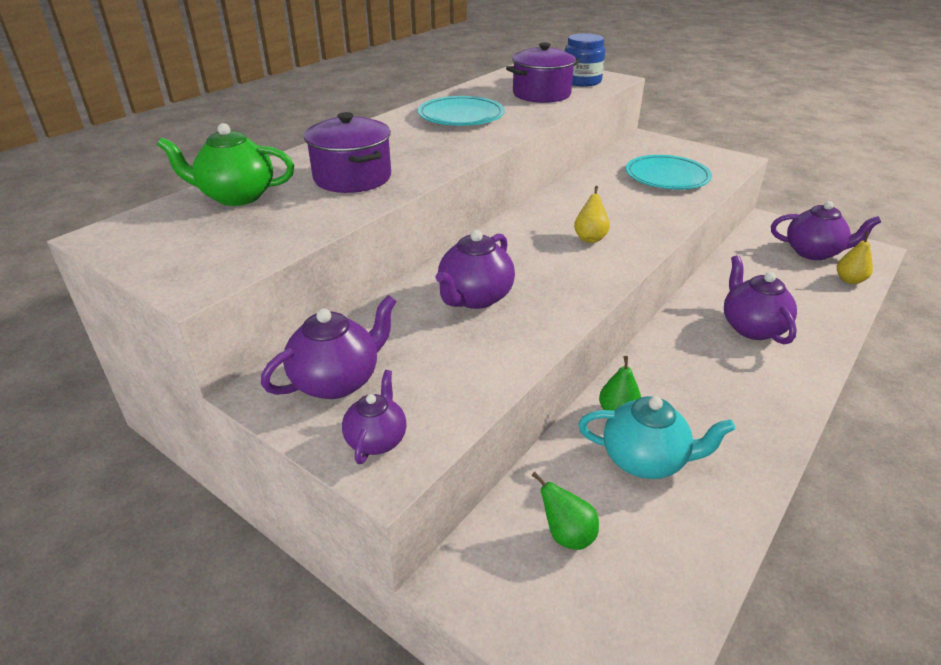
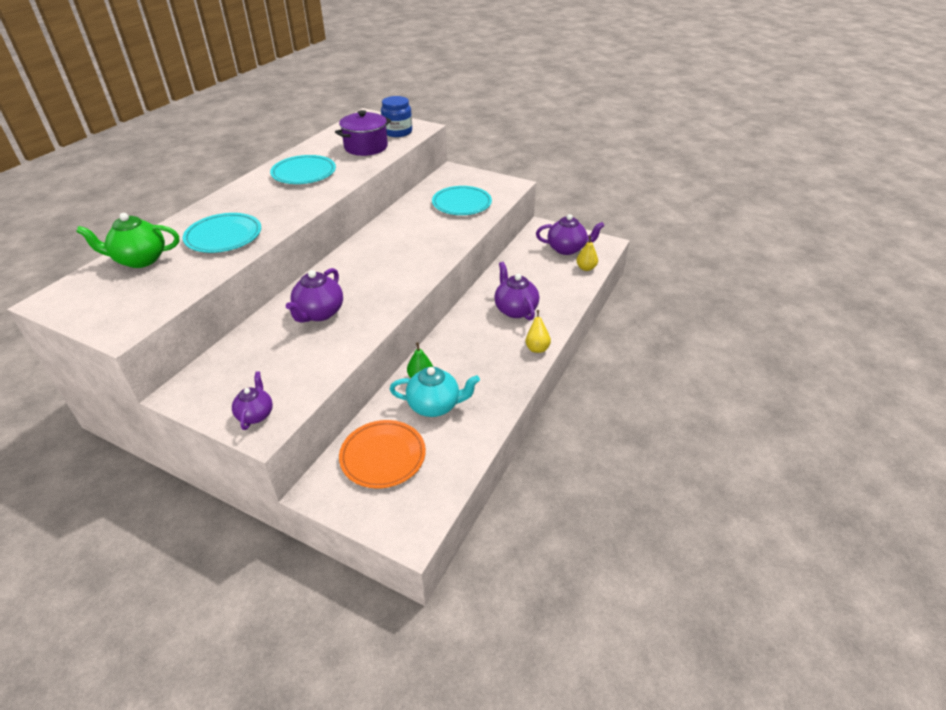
camera: 10 degrees left, 5 degrees up
(337, 381) = (228, 381): purple teapot -> none
(352, 178) = (224, 236): purple pot -> turquoise plate
(566, 535) = (383, 456): green pear -> orange plate
(590, 238) = (401, 259): yellow pear -> yellow pear (537, 348)

